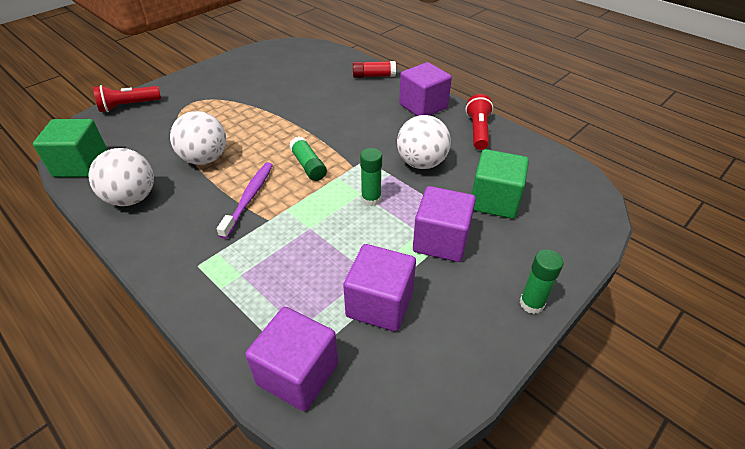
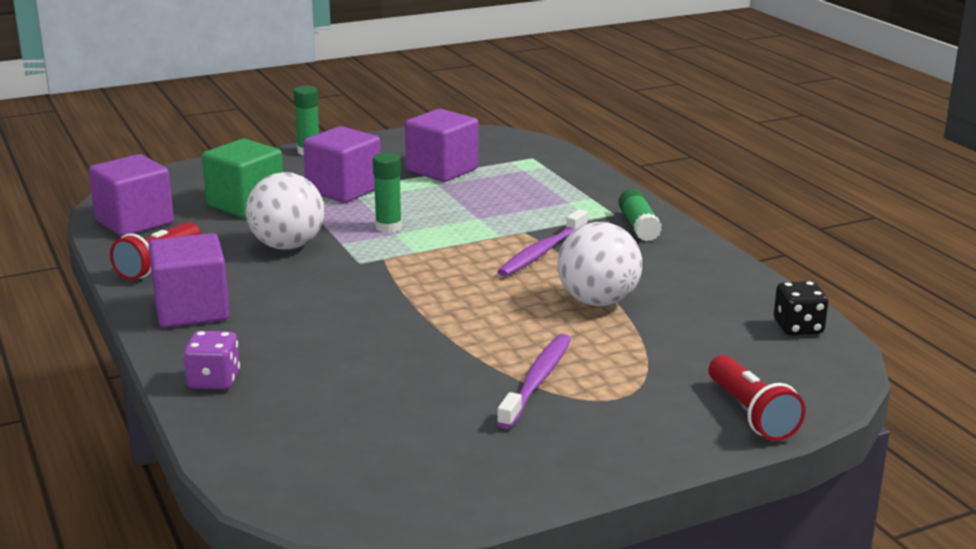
camera: 160 degrees left, 20 degrees down
(81, 165) = (798, 327): green cube -> black dice
(128, 106) = (751, 414): red flashlight -> red flashlight turned 75 degrees clockwise
(132, 198) = (702, 276): white ball -> none
(230, 103) = (537, 381): none -> purple toothbrush
(297, 373) = (534, 155): purple cube -> purple cube (134, 222)
(308, 166) = (445, 269): green glue stick -> green glue stick (638, 226)
(374, 76) = (214, 381): red glue stick -> purple dice

